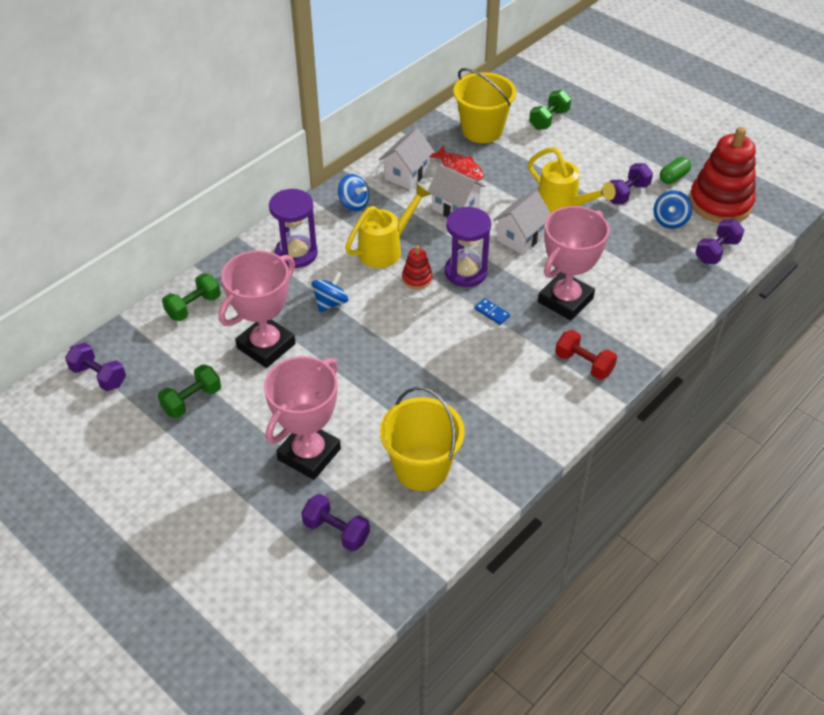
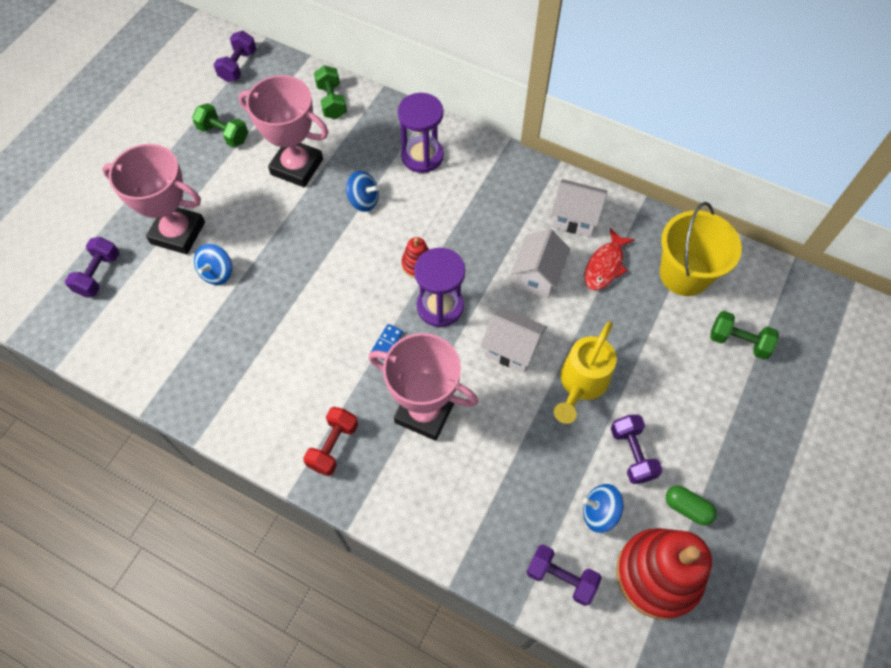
camera: 75 degrees right, 15 degrees up
(194, 307) = (332, 101): green dumbbell -> green dumbbell turned 45 degrees clockwise
(354, 203) = (510, 183): blue spinning top -> blue spinning top (217, 273)
(385, 249) = (452, 227): yellow watering can -> none
(421, 468) = (174, 323): yellow bucket -> none
(627, 193) = (632, 454): purple dumbbell -> purple dumbbell turned 45 degrees clockwise

